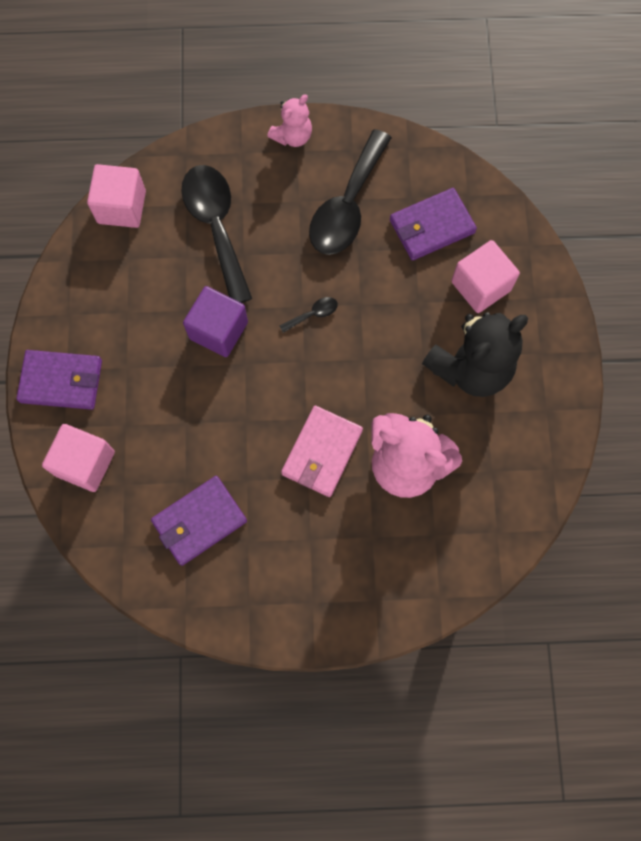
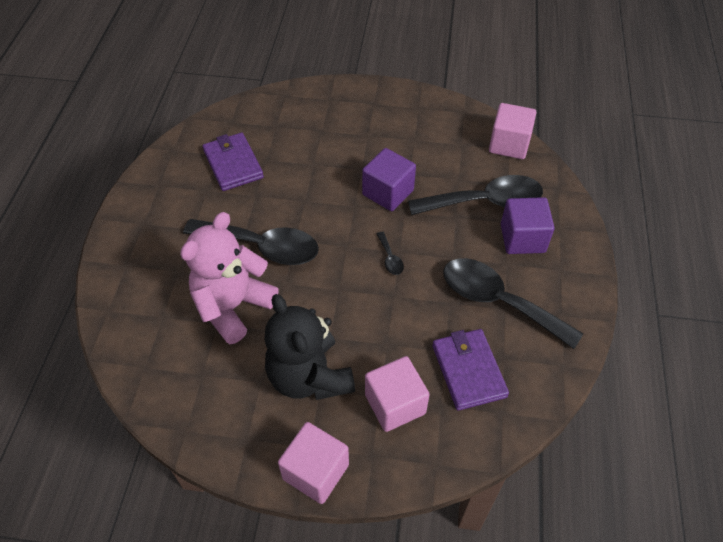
camera: 100 degrees right, 20 degrees down
(61, 381) = (365, 100): purple wallet -> none
(85, 463) = (299, 107): pink cube -> pink cube (315, 471)
(262, 187) = (522, 238): none -> purple cube
(292, 136) = (577, 268): pink teddy bear -> none
(322, 452) = (262, 247): pink wallet -> black spoon

